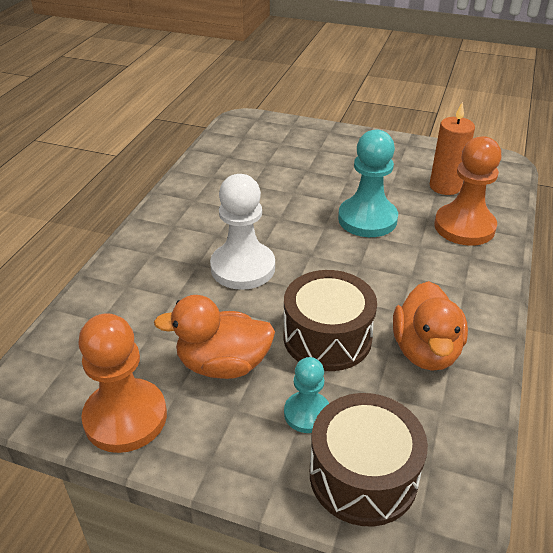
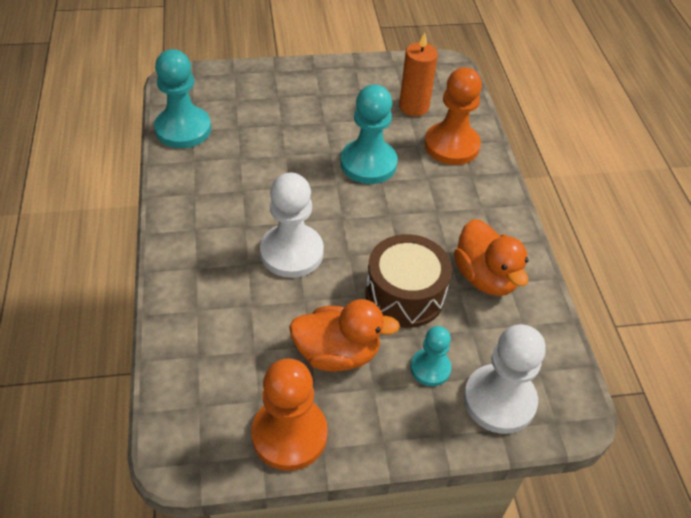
camera: 30 degrees left, 10 degrees up
(220, 153) = (183, 129): none -> turquoise pawn
(223, 364) = (337, 353): orange duck -> orange duck turned 150 degrees counterclockwise
(363, 475) = (499, 400): brown drum -> white pawn

